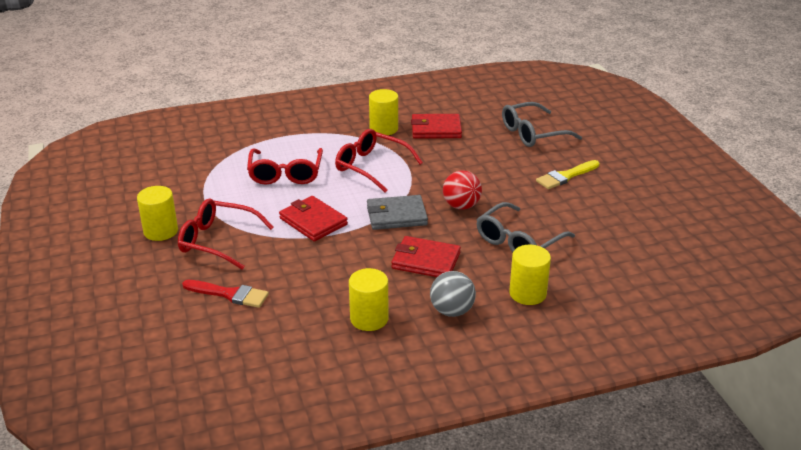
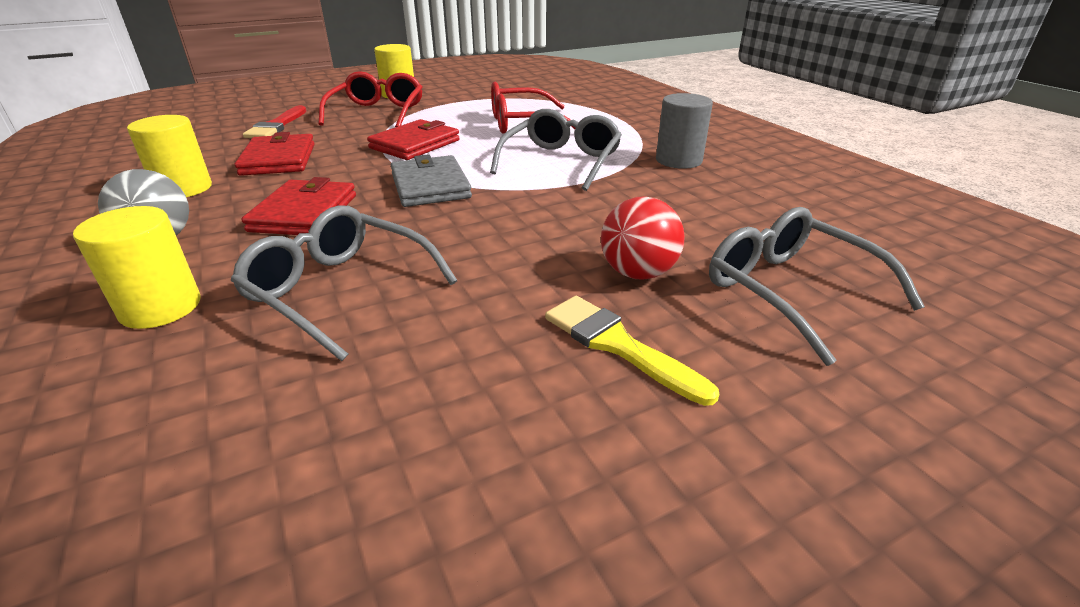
camera: 80 degrees right, 0 degrees up
(371, 167) = (561, 162): red glasses -> grey glasses
(383, 129) = (678, 160): yellow cylinder -> grey cylinder
(436, 129) = (712, 194): red wallet -> red wallet (279, 159)
(461, 206) = (463, 230): red ball -> red ball (637, 273)

